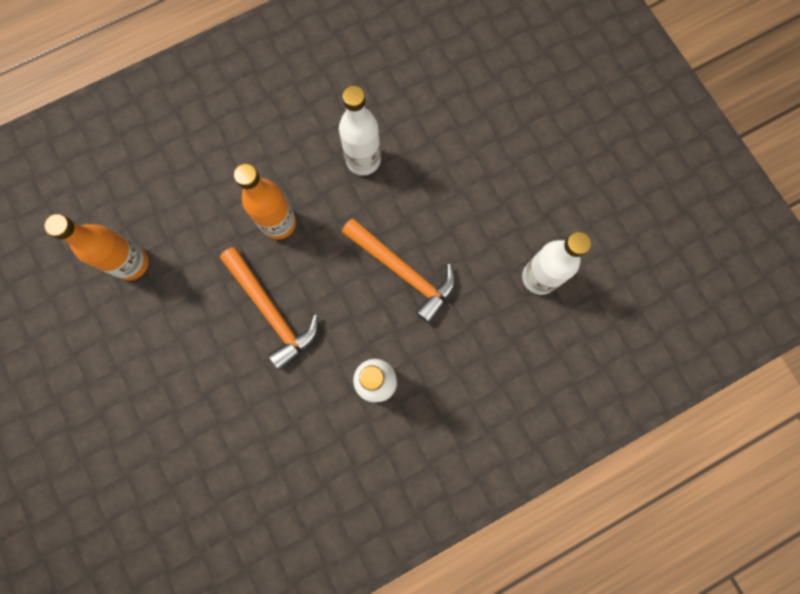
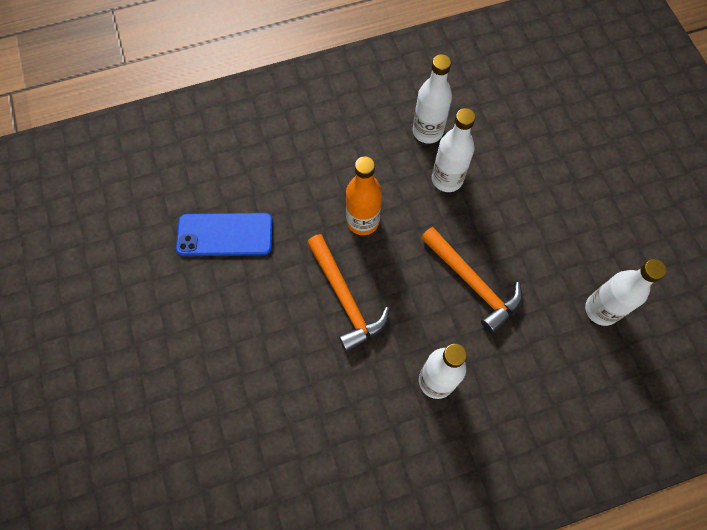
camera: 10 degrees right, 10 degrees down
(132, 263) = (225, 235): orange bottle -> blue phone
(335, 108) = (427, 131): none -> white bottle

